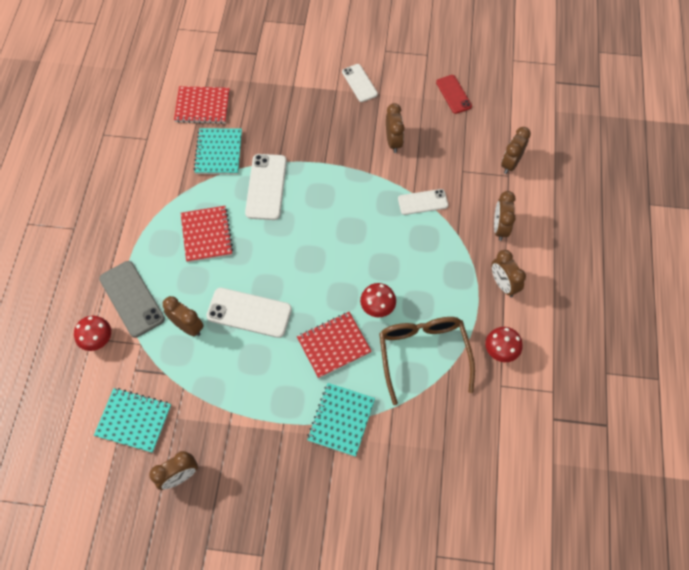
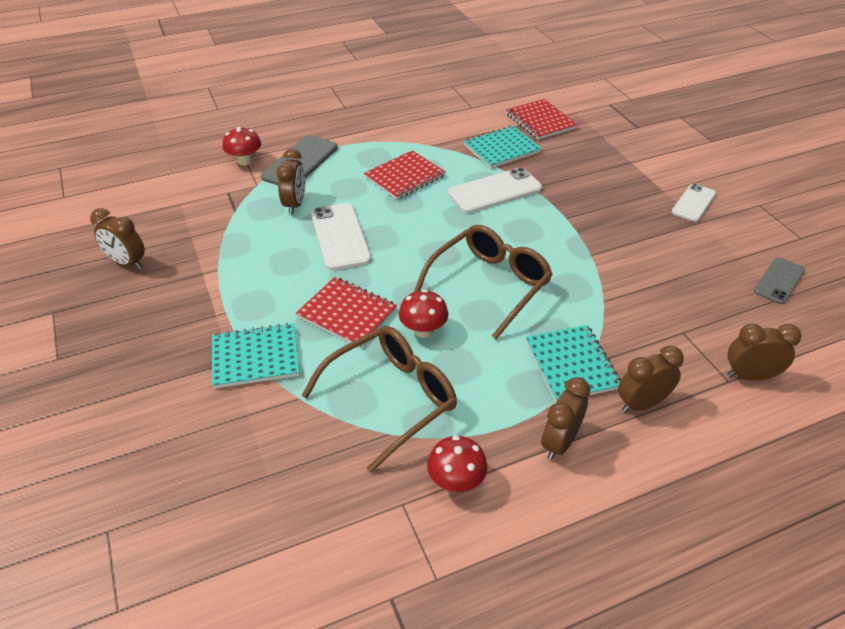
camera: 60 degrees right, 20 degrees down
(134, 420) = (174, 212): turquoise notebook -> turquoise notebook (571, 364)
(360, 247) = (489, 285): none -> brown glasses
(393, 141) = (652, 257): brown clock -> none
(422, 202) = (600, 313): white phone -> none
(453, 94) = (779, 281): red phone -> grey phone

